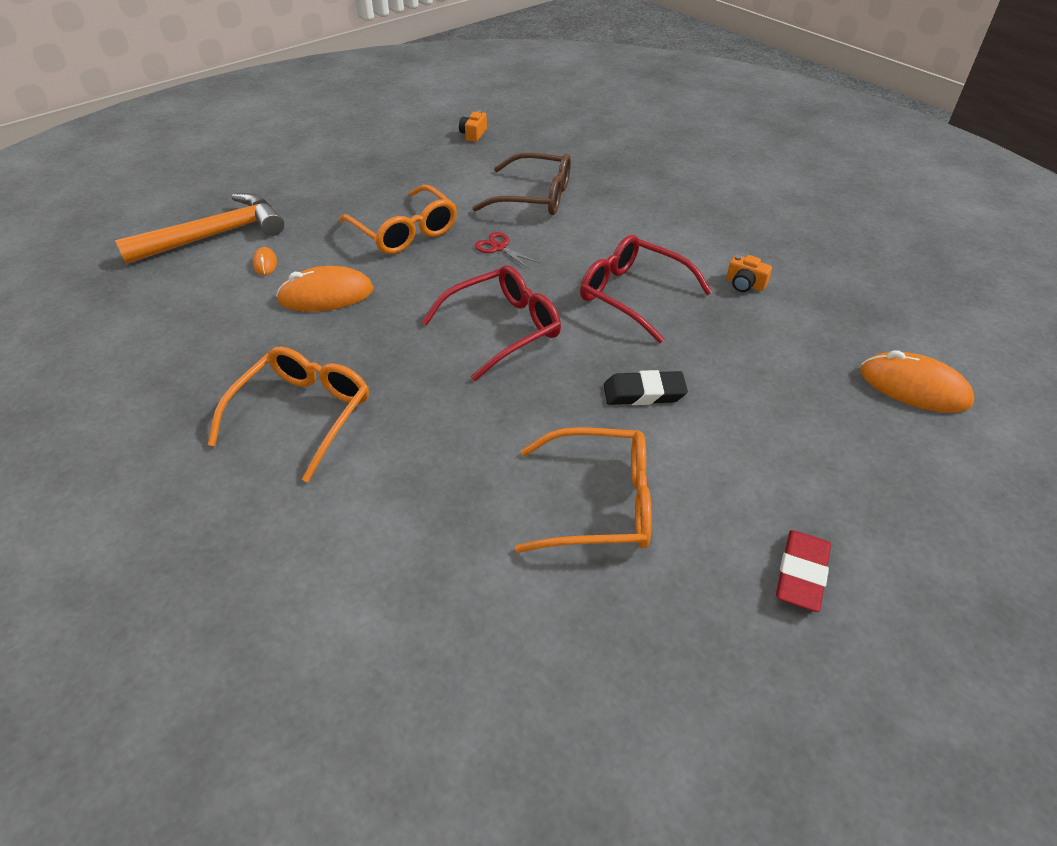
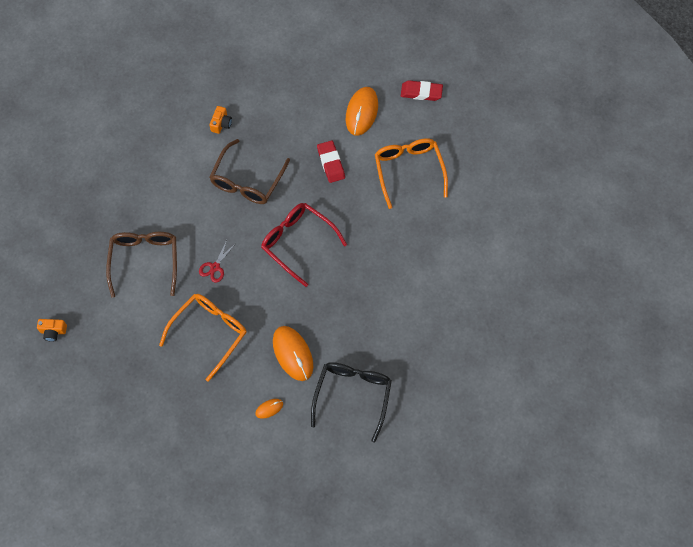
camera: 105 degrees left, 20 degrees up
(215, 235) = (245, 461): orange hammer -> none
(218, 341) = (352, 396): none -> black glasses
(302, 415) = (396, 321): orange glasses -> none
(633, 295) = (247, 180): red glasses -> brown glasses
(644, 393) = (331, 163): black eraser -> red eraser
(914, 387) = (292, 46): orange mouse -> orange mouse (361, 112)

